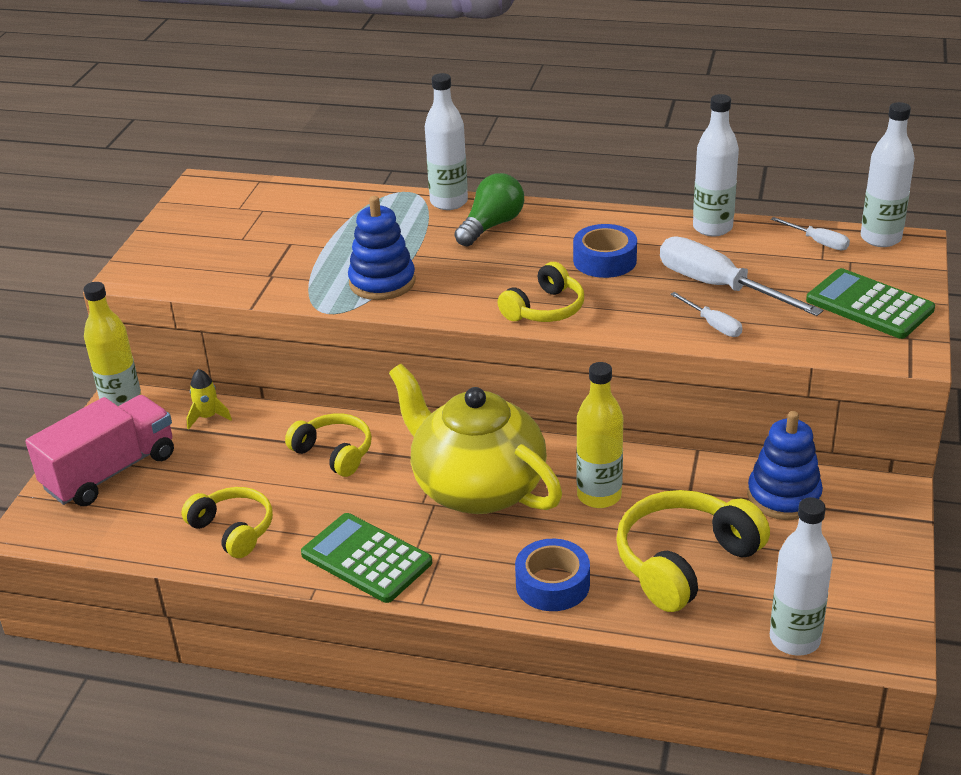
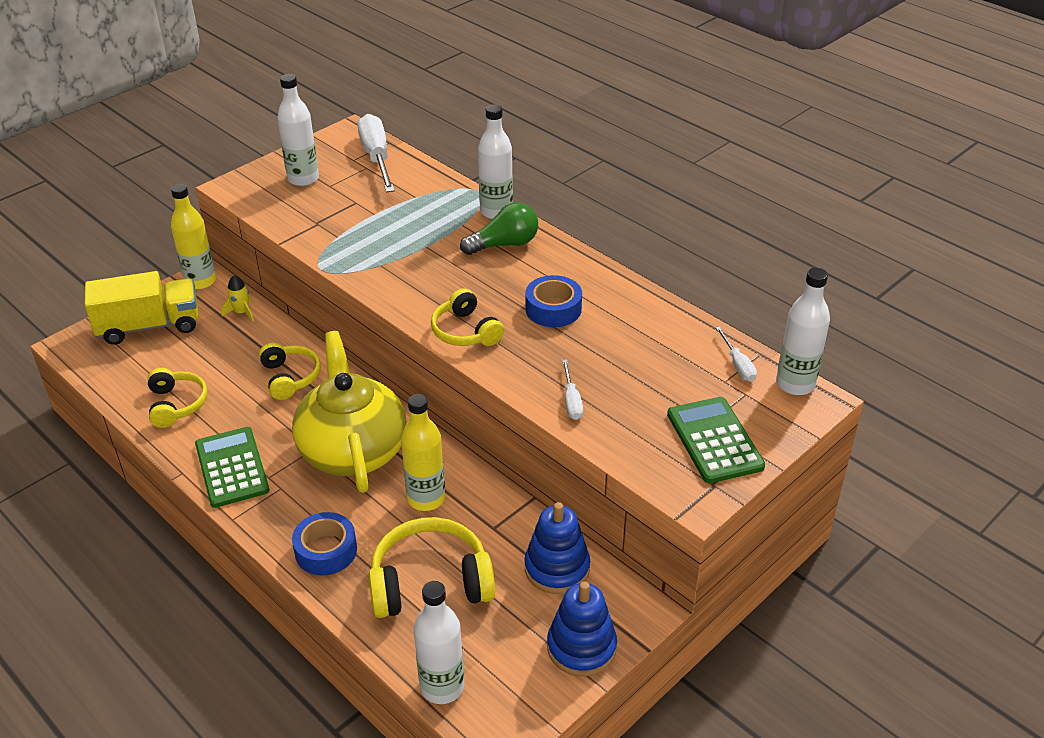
camera: 30 degrees right, 5 degrees up
(110, 472) = (149, 326): pink truck -> yellow truck
(382, 282) = (380, 260): blue stacking toy -> blue stacking toy (581, 647)
(545, 309) = (465, 331): yellow headphones -> yellow headphones turned 75 degrees clockwise
(712, 228) = (667, 315): white bottle -> white bottle (303, 179)
(718, 287) = (613, 370): white screwdriver -> white screwdriver (377, 157)

